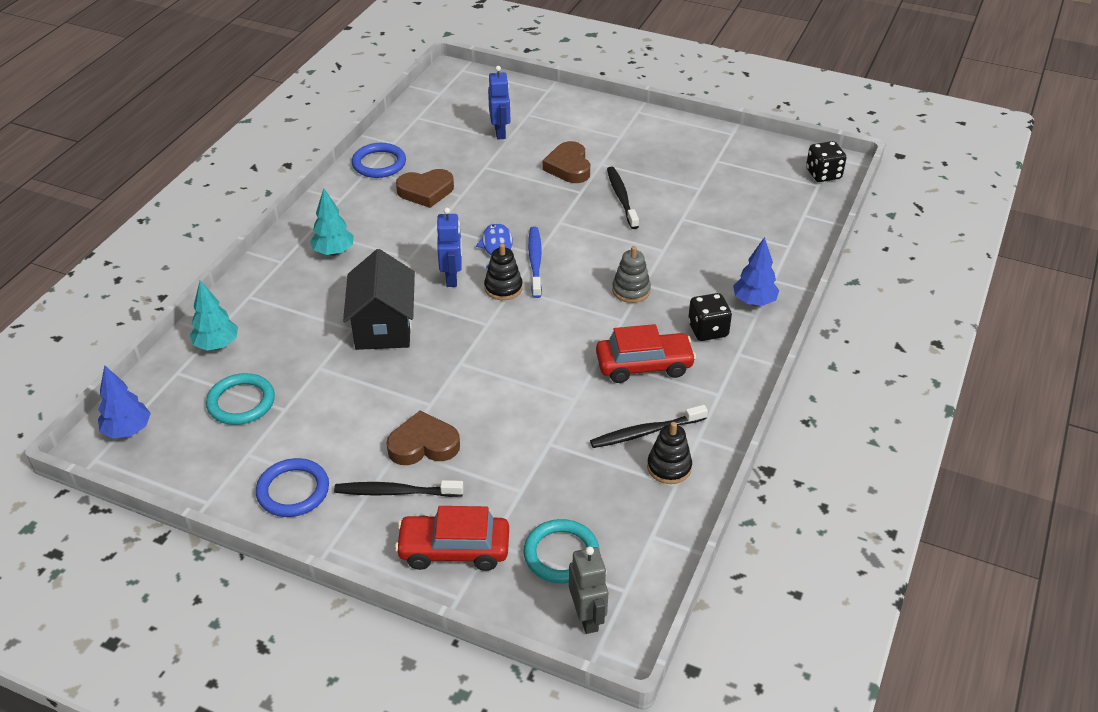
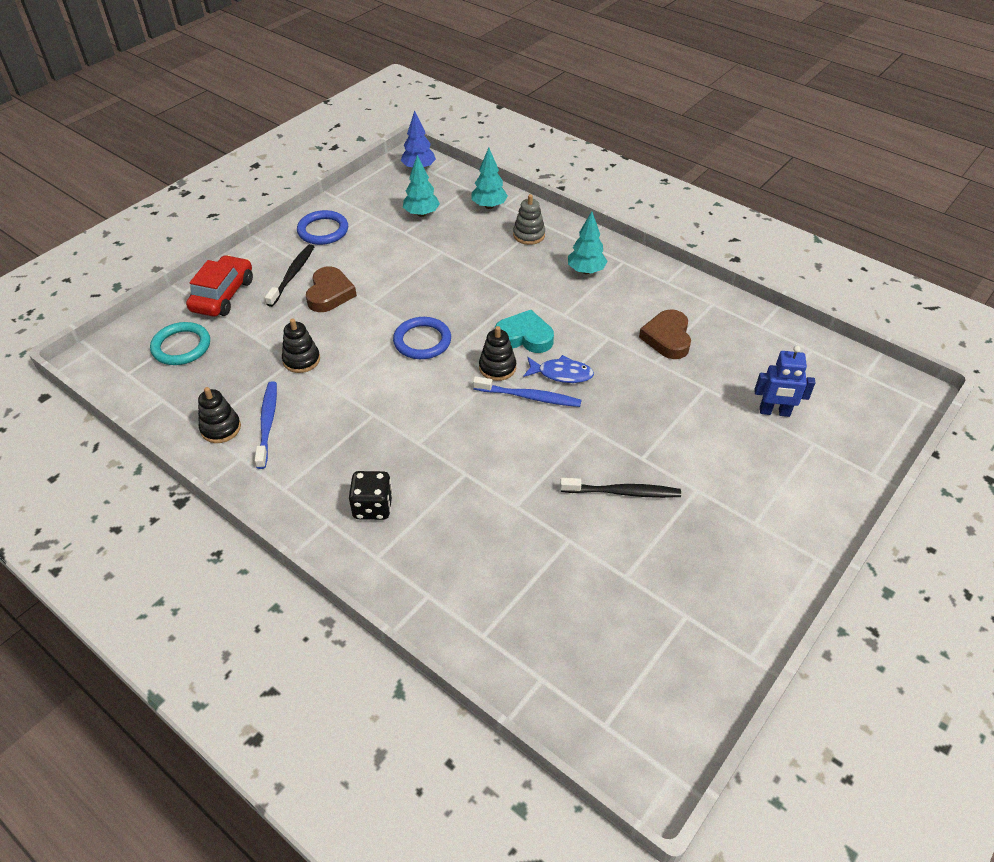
camera: 105 degrees right, 5 degrees up
(241, 402) = (421, 214): turquoise ring -> turquoise tree
(379, 163) = (722, 312): blue ring -> blue ring (422, 341)
(383, 327) = (474, 288): black house -> none
(452, 278) = (524, 337): blue robot -> turquoise heart
(544, 435) = (301, 360): none -> black stacking toy
(568, 167) = (693, 458): brown heart -> none
(587, 617) = (121, 349): grey robot -> none
(631, 290) = (458, 460): grey stacking toy -> grey stacking toy (529, 235)
(644, 365) = (348, 443): red car -> none
(646, 432) = (267, 424): black toothbrush -> blue toothbrush
(754, 302) = (398, 563): blue tree -> none
(823, 174) = (629, 744): black dice -> none

